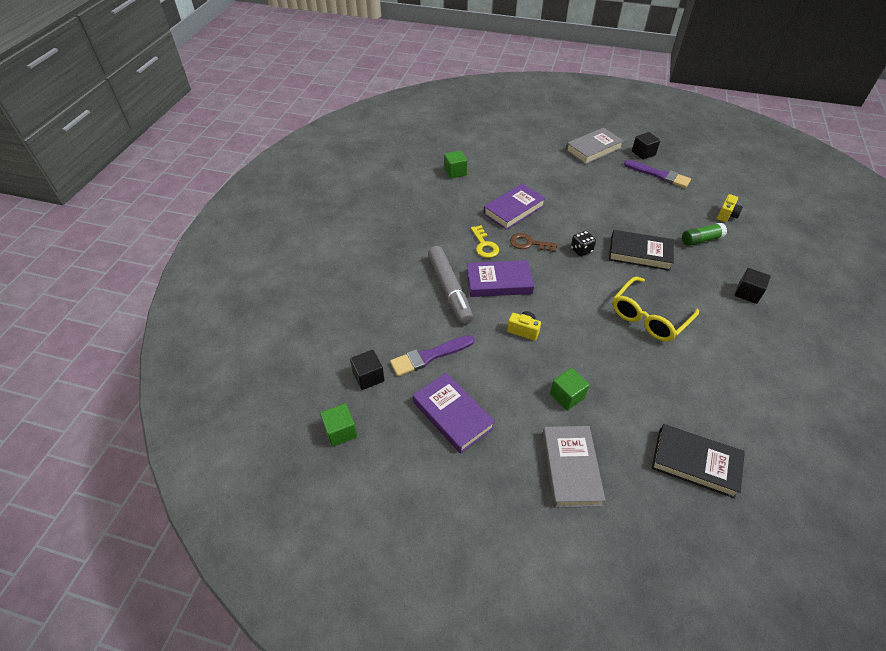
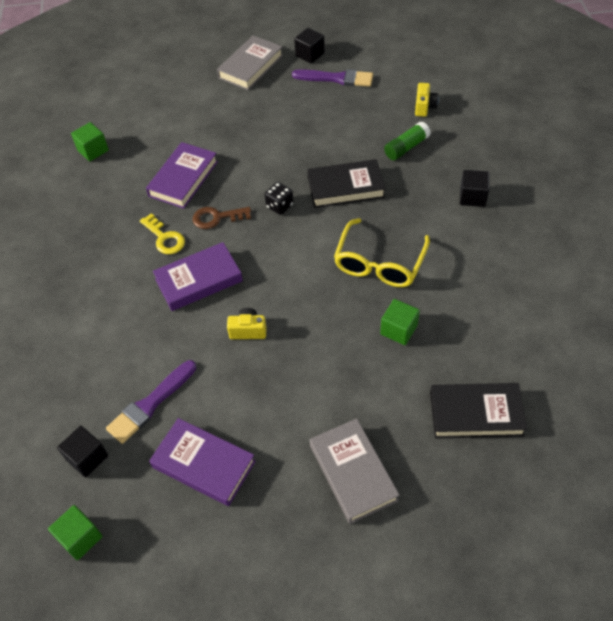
camera: 20 degrees left, 5 degrees up
(449, 289) = (143, 310): grey marker -> none
(567, 396) = (322, 391): green cube -> green cube (398, 330)

